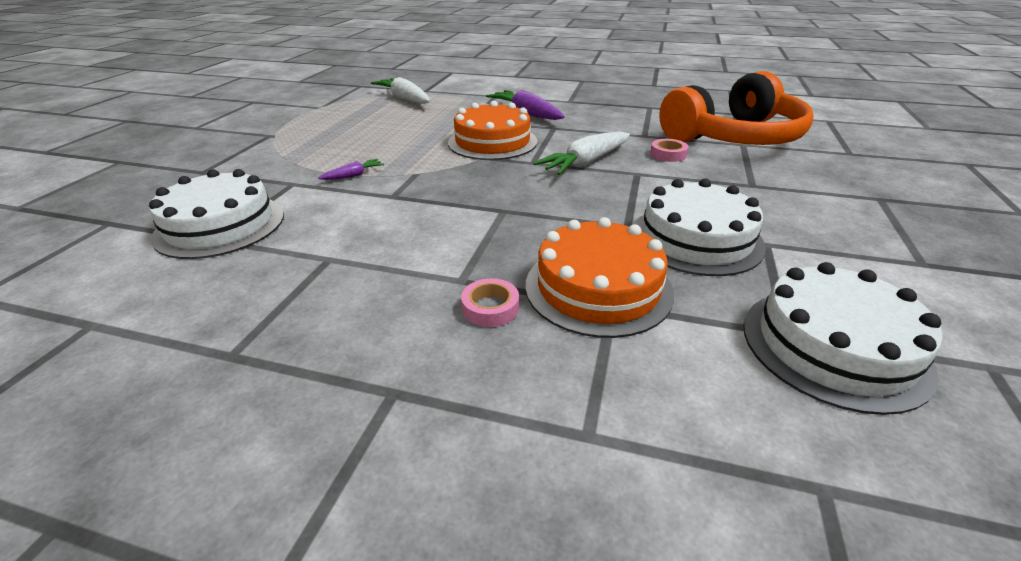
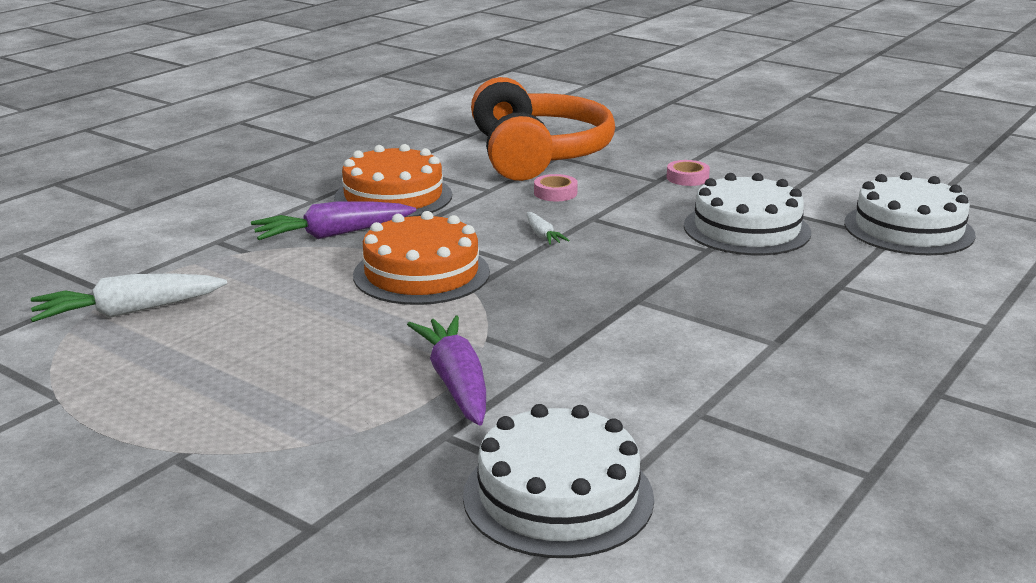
camera: 70 degrees left, 10 degrees down
(353, 175) = (456, 383): purple carrot -> purple carrot, size x2.01
(490, 308) = (828, 336): pink tape -> pink tape (687, 178)
(585, 163) = (542, 235): white carrot -> white carrot, size x0.50
(598, 288) = (811, 285): orange cake -> orange cake (393, 196)

